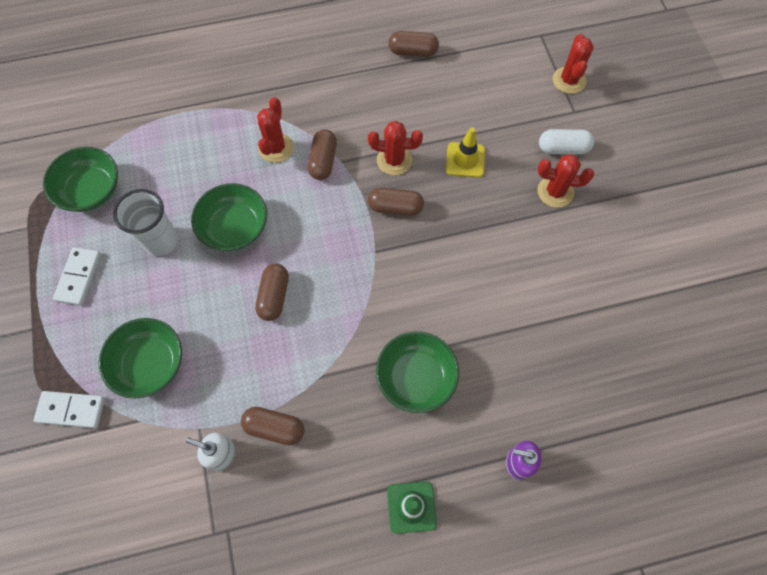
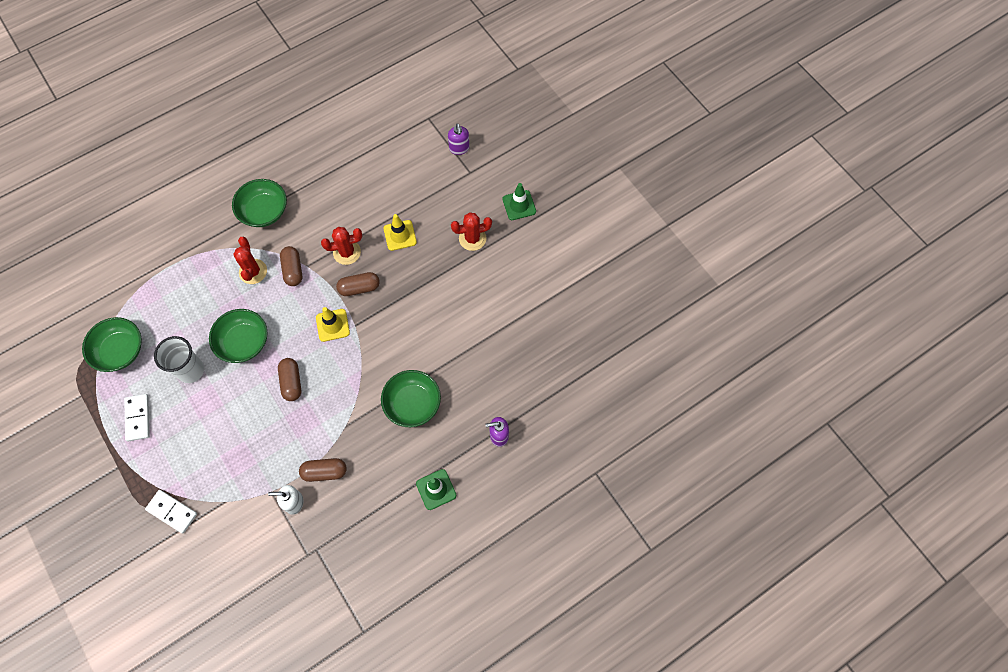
camera: 20 degrees left, 0 degrees up
(71, 410) = (172, 511): white domino -> white domino turned 45 degrees clockwise
(150, 364) = (218, 460): green bowl -> green bowl (264, 211)
(348, 242) = (332, 325): none -> yellow traffic cone
(413, 51) = (333, 161): brown capsule -> none
(563, 148) = (469, 204): white capsule -> none
(569, 80) = (459, 148): red cactus -> purple soap dispenser
(626, 169) = (519, 205): none -> green traffic cone

